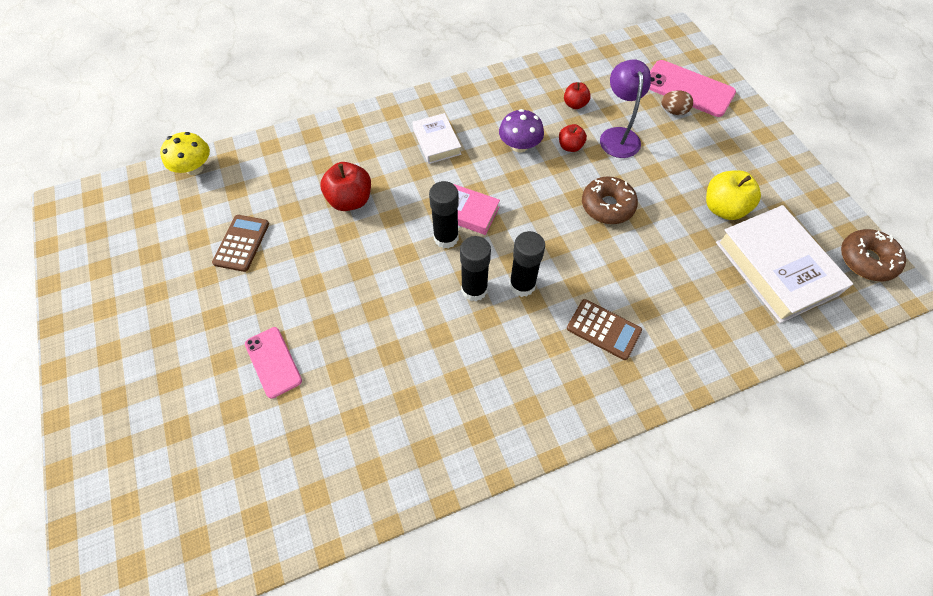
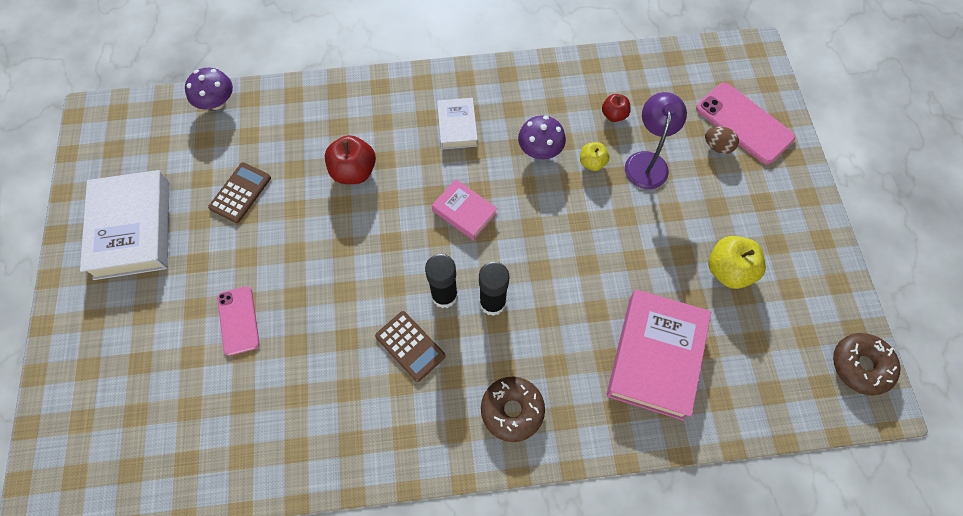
camera: 15 degrees right, 5 degrees up
(194, 168) = (217, 102): yellow mushroom -> purple mushroom
(446, 238) = (434, 234): black glue stick -> none
(570, 146) = (592, 163): red apple -> yellow apple
(603, 329) = (556, 369): brown calculator -> brown calculator (410, 346)
(607, 206) = (607, 238): brown donut -> brown donut (512, 410)
(688, 295) = (655, 356): none -> pink book
(775, 268) = (758, 350): white book -> white book (133, 229)

